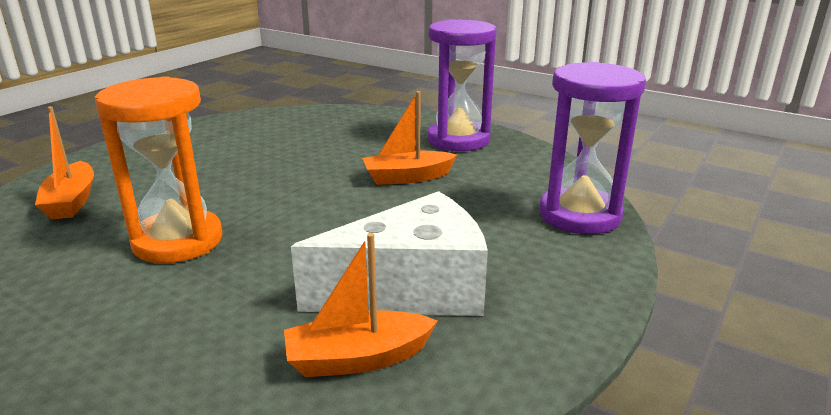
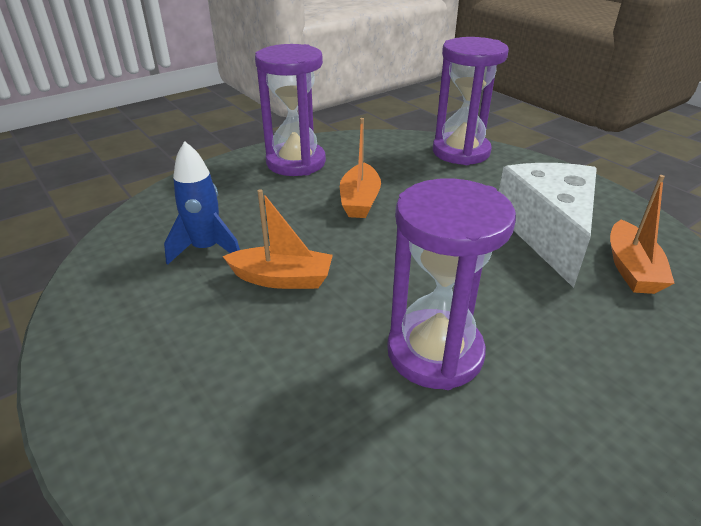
camera: 70 degrees left, 10 degrees up
(71, 201) = (274, 462): orange boat -> orange boat (282, 279)
(178, 241) = (435, 352): orange hourglass -> purple hourglass
(293, 138) = (206, 249): none -> blue rocket

